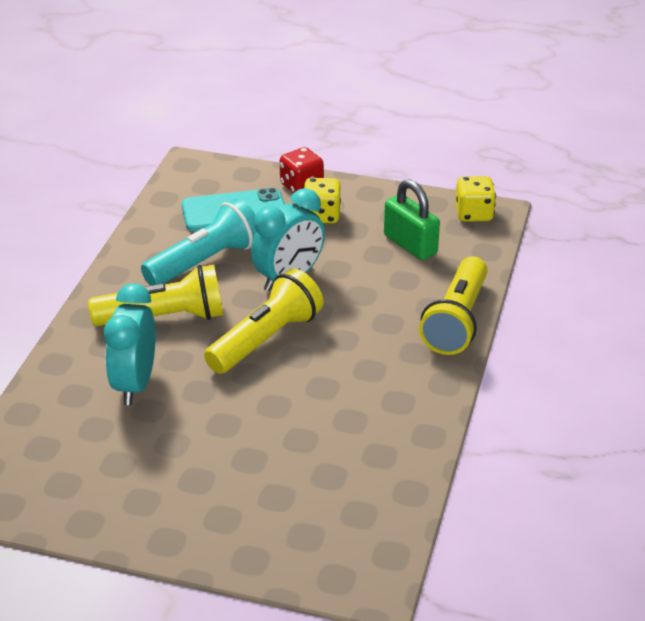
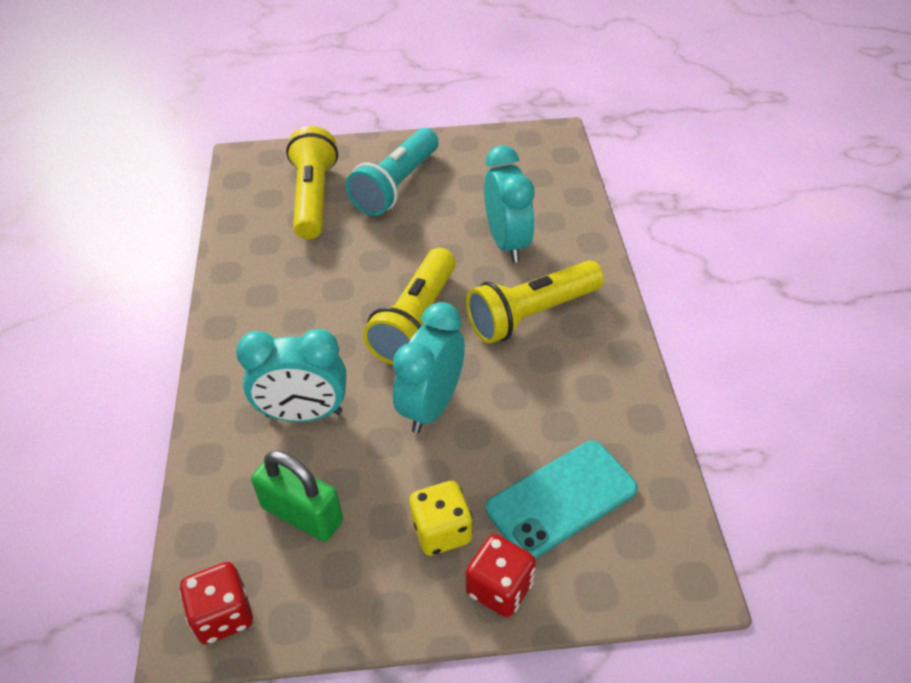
camera: 160 degrees right, 10 degrees up
(205, 261) = (541, 400): turquoise flashlight -> turquoise flashlight (396, 186)
(390, 299) = (303, 414): none -> turquoise clock
(457, 321) = (219, 406): yellow flashlight -> yellow flashlight (313, 197)
(473, 214) = (223, 615): yellow dice -> red dice

